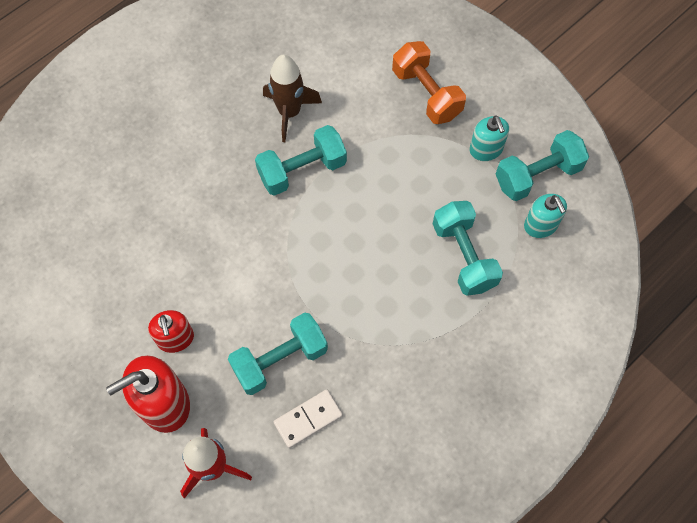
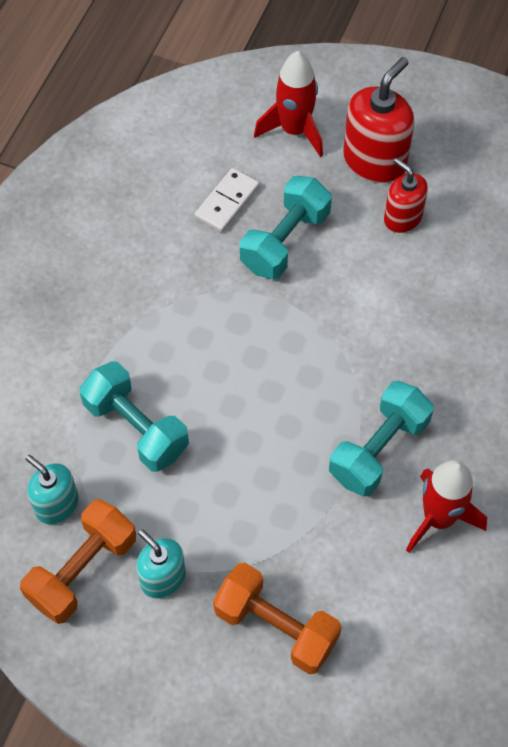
camera: 155 degrees right, 5 degrees down
(289, 112) = (438, 518): brown rocket -> red rocket
(537, 175) = (82, 570): turquoise dumbbell -> orange dumbbell

